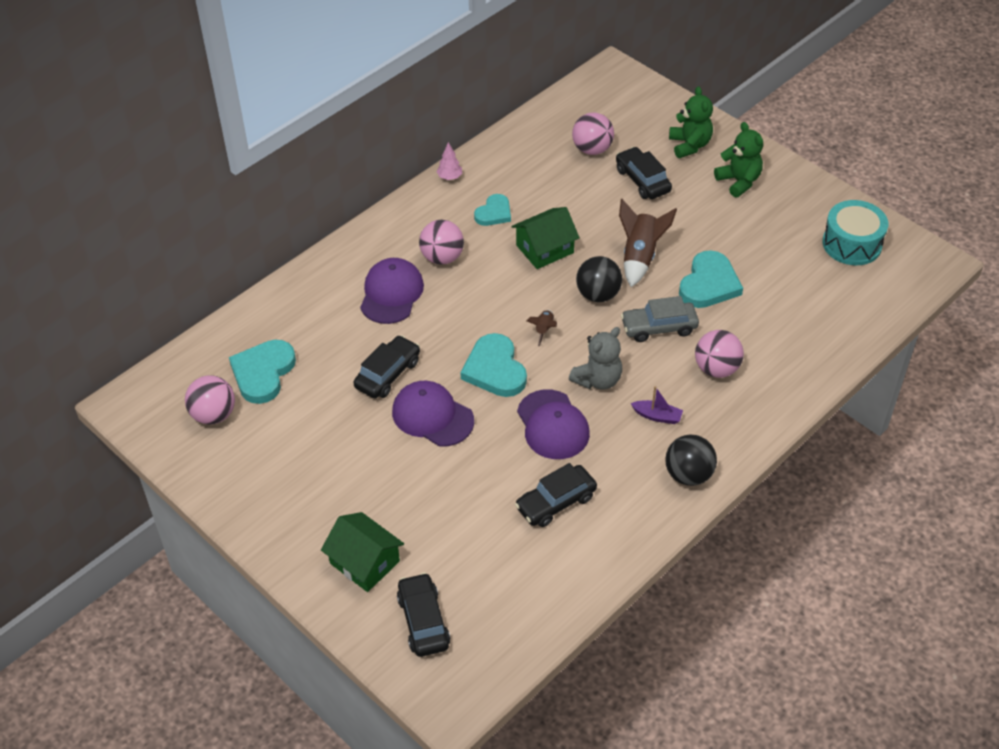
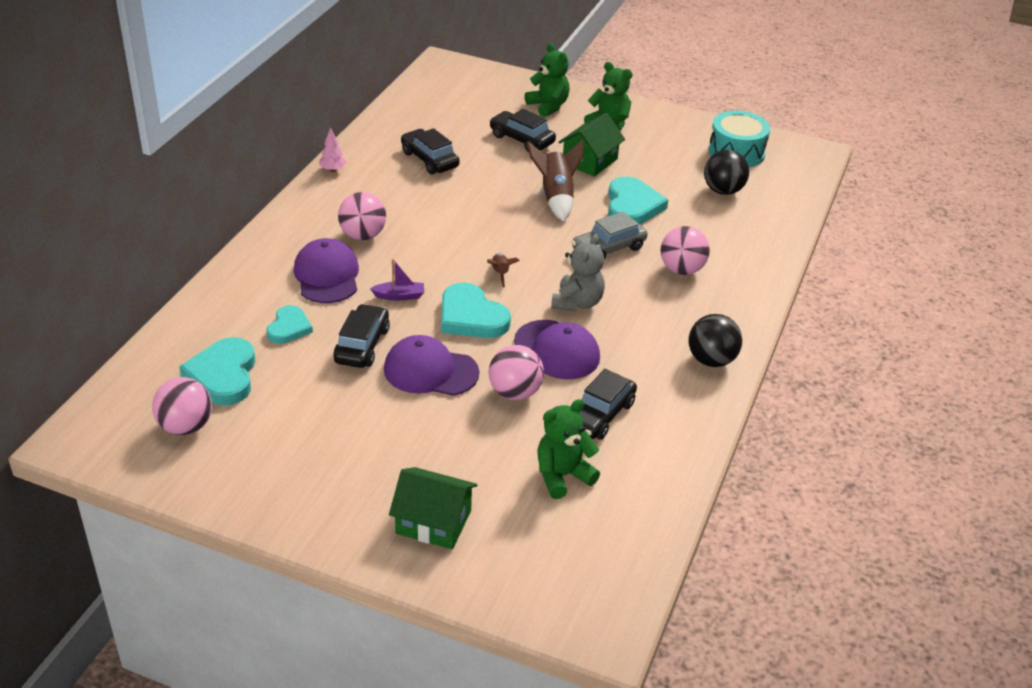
camera: 25 degrees left, 10 degrees down
(423, 621) = (529, 559): black car -> black car (429, 160)
(491, 552) = (562, 476): none -> green teddy bear
(494, 213) = (394, 190): turquoise heart -> turquoise heart (289, 327)
(544, 249) = (461, 209): green house -> green house (590, 161)
(592, 149) = (460, 124): pink ball -> pink ball (515, 392)
(598, 295) = (535, 235): black ball -> black ball (723, 191)
(657, 416) = (652, 319): purple boat -> purple boat (399, 296)

